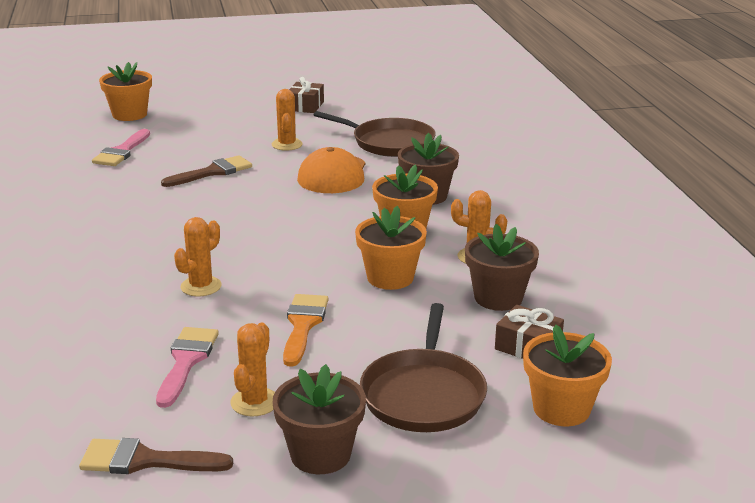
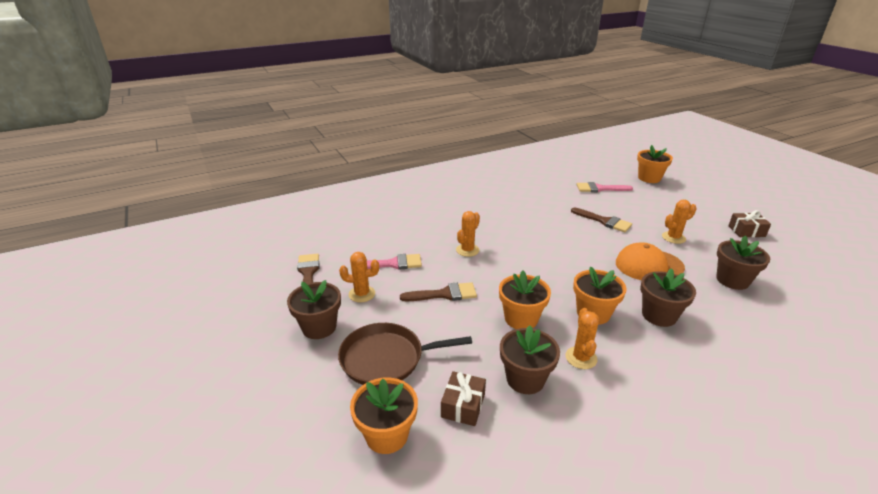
camera: 75 degrees right, 5 degrees up
(201, 286) = (467, 250): orange cactus -> orange cactus turned 75 degrees counterclockwise
(303, 325) = (444, 294): orange brush -> brown brush
(389, 142) = (732, 280): brown pan -> brown flower pot

